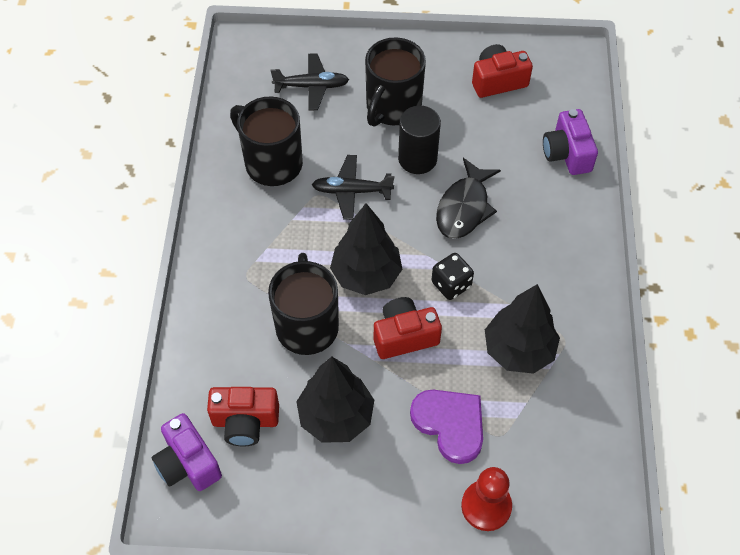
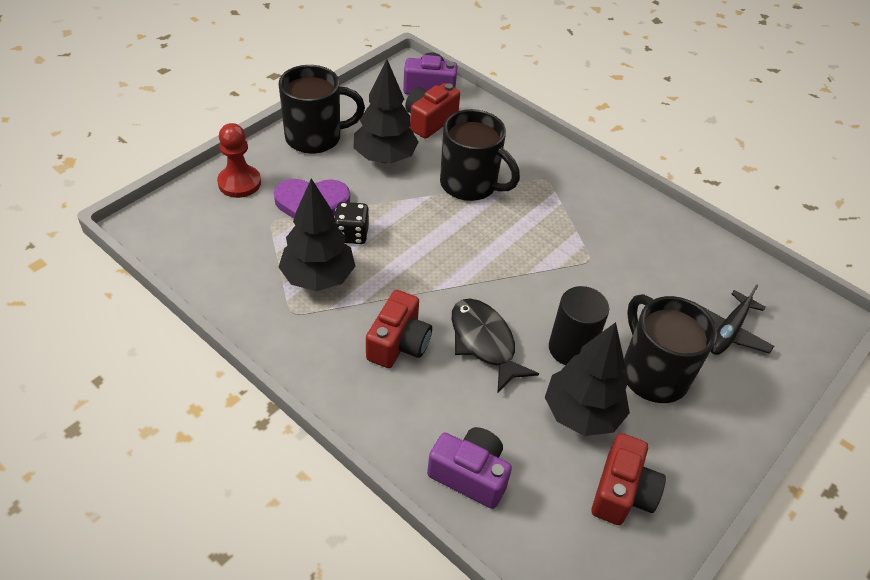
camera: 125 degrees right, 10 degrees down
(272, 163) = (649, 252): black mug -> black mug (315, 137)
(351, 191) = (573, 281): black plane -> none
(366, 275) = (480, 239): black tree -> black tree (581, 414)
(404, 336) = (404, 225): red camera -> red camera (398, 343)
(451, 284) = (418, 280): black dice -> black dice (351, 234)

